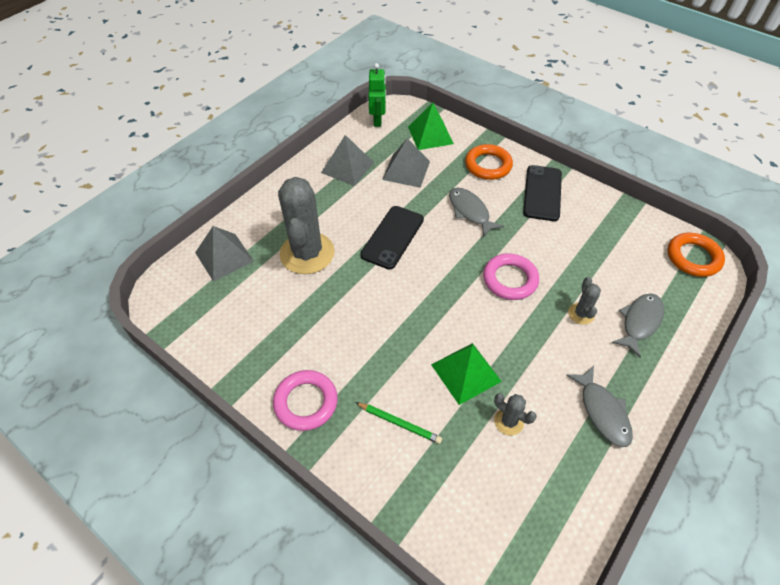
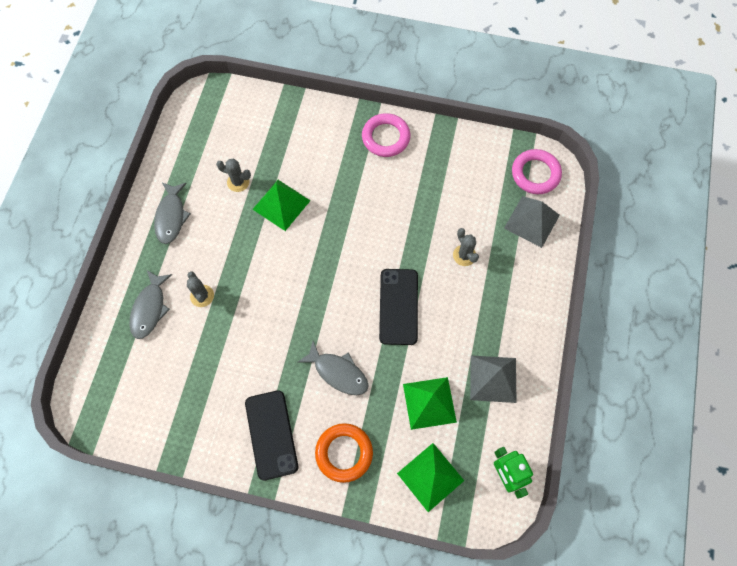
camera: 155 degrees right, 15 degrees up
(307, 253) = (464, 255): grey cactus -> grey cactus, size x0.44
(399, 423) = (314, 150): green pencil -> none
(406, 170) = (429, 403): grey pyramid -> green pyramid
(510, 279) = (273, 305): pink ring -> pink ring (535, 174)
(602, 411) = (171, 217): grey fish -> grey fish turned 135 degrees counterclockwise
(693, 257) = (102, 408): orange ring -> none

